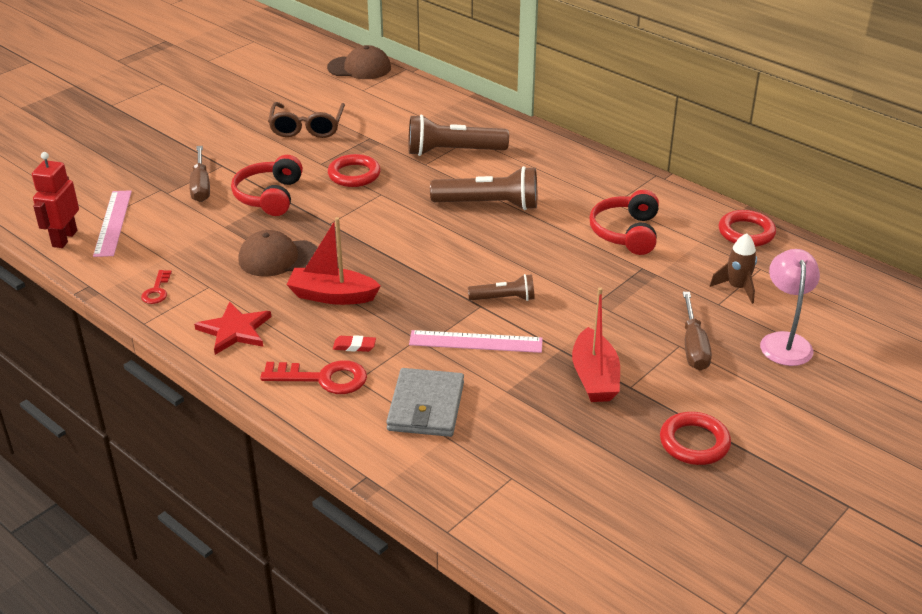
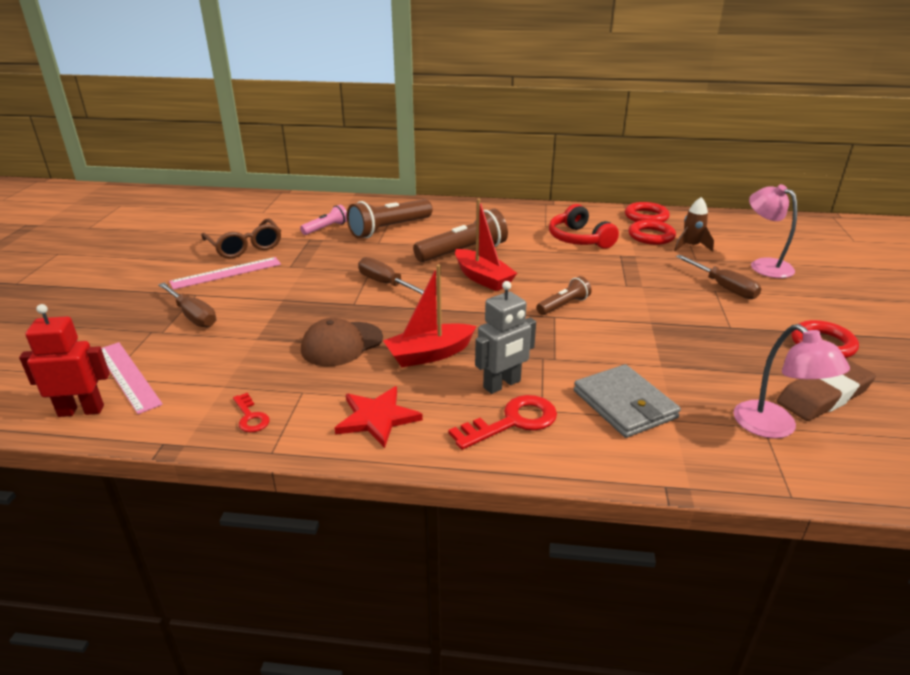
camera: 35 degrees left, 5 degrees down
(64, 238) = (81, 410): red robot -> red robot turned 105 degrees clockwise
(270, 196) = (273, 302): red headphones -> none
(354, 175) = (330, 265): red ring -> red ring (651, 236)
(354, 346) = (502, 384): red eraser -> grey robot
(359, 68) = (241, 200): brown cap -> none
(378, 213) = (386, 284): none -> brown screwdriver
(397, 130) = (326, 228): none -> pink flashlight
(475, 342) = (588, 341): pink ruler -> pink ruler (226, 273)
(519, 483) = (774, 427): none -> pink lamp
(594, 377) = (701, 331): red boat -> red boat (483, 278)
(609, 482) = (823, 395): none -> brown eraser

